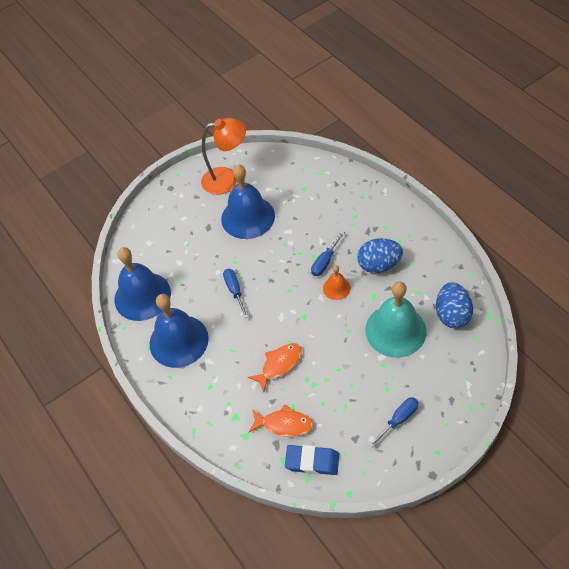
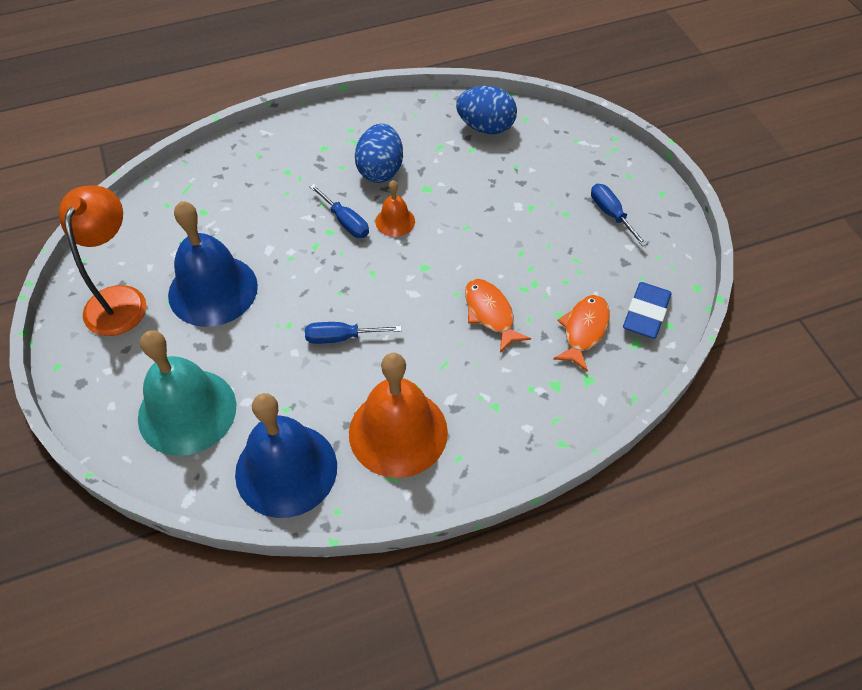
camera: 80 degrees left, 0 degrees up
(178, 341) = (398, 432): blue bell -> orange bell
(395, 330) = (486, 182): turquoise bell -> turquoise bell (187, 411)

